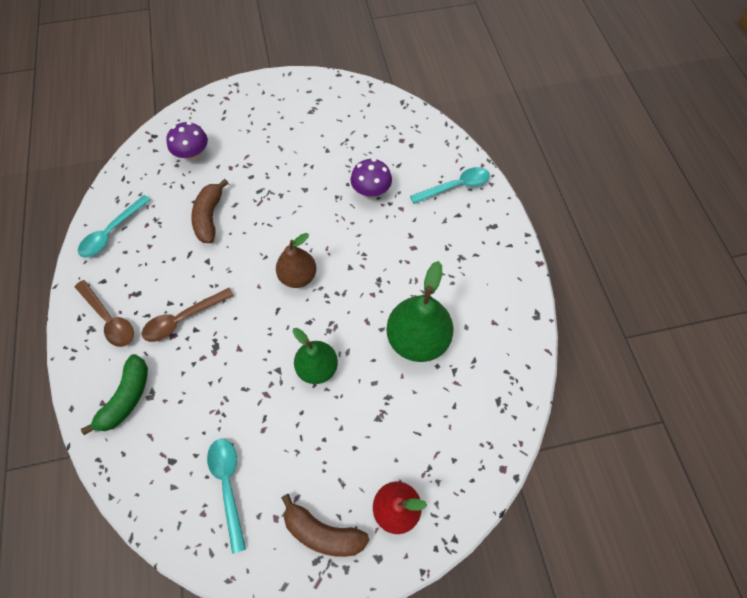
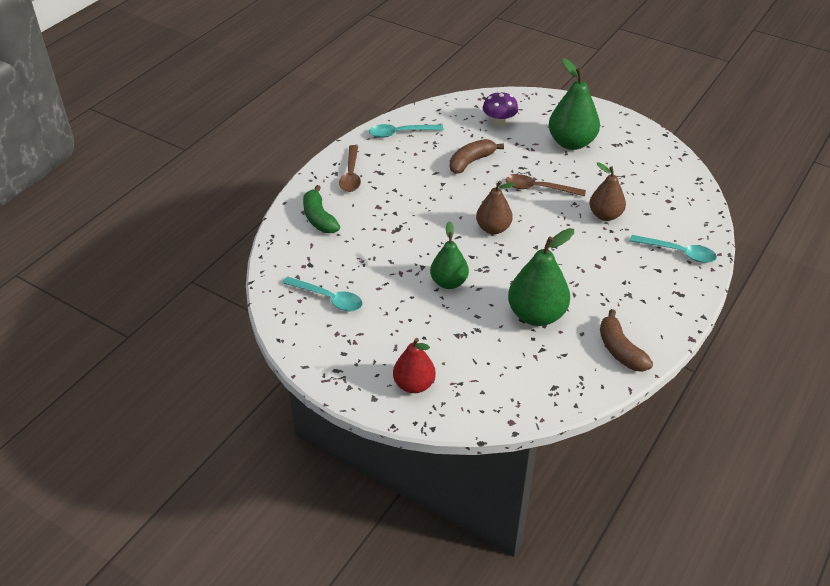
camera: 45 degrees right, 20 degrees down
(127, 398) = (319, 218): green banana -> green banana turned 90 degrees clockwise
(183, 319) = (394, 202): brown spoon -> brown spoon (539, 188)
(228, 485) = (328, 298): turquoise spoon -> turquoise spoon turned 90 degrees clockwise
(275, 134) = (571, 143): none -> green pear
(323, 532) = (356, 361): brown banana -> brown banana (620, 350)
(371, 191) = (605, 215): purple mushroom -> brown pear

